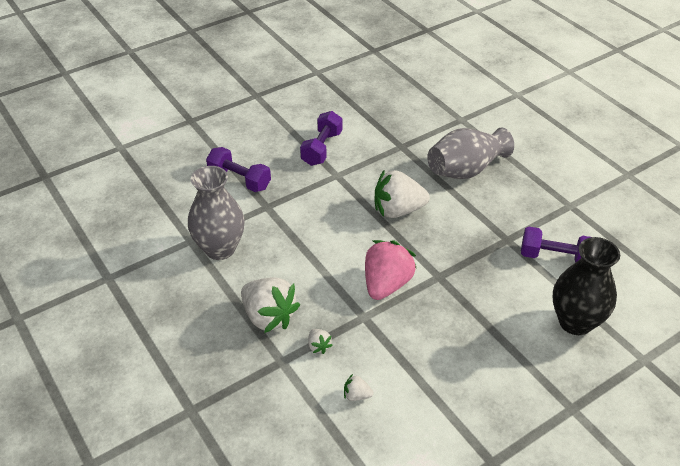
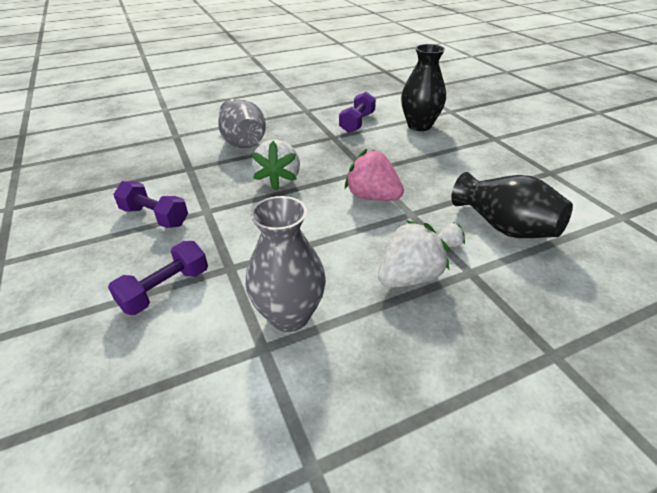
camera: 80 degrees left, 5 degrees down
(356, 395) = (504, 227): white strawberry -> black vase

